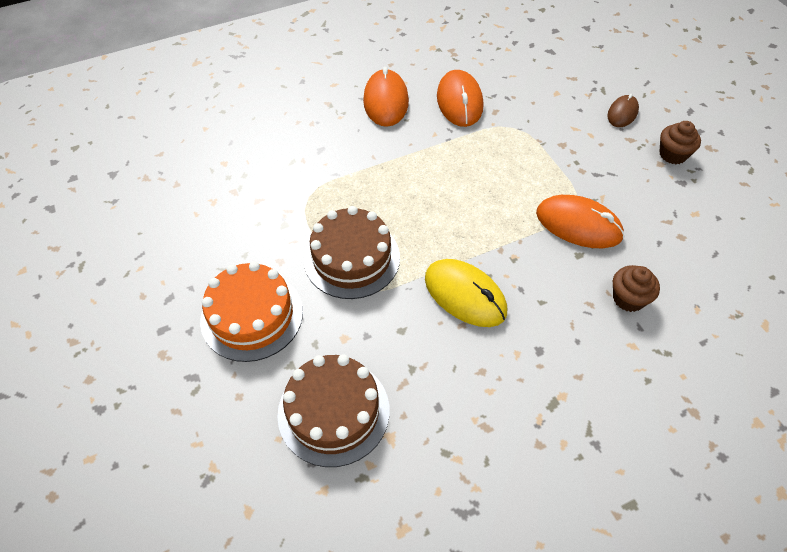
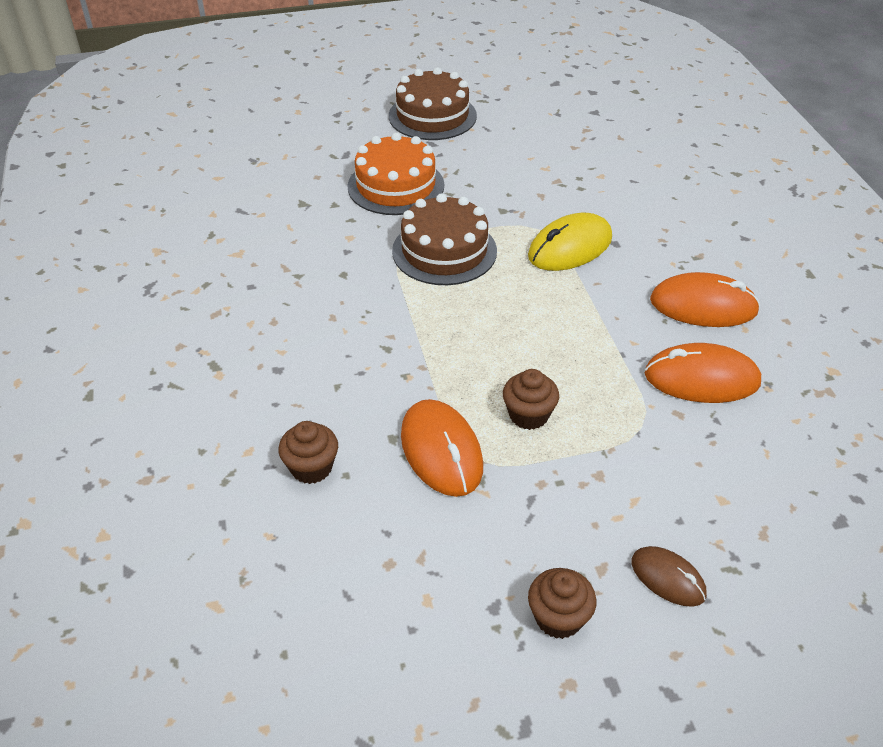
camera: 100 degrees right, 10 degrees down
(333, 411) = (277, 224): brown cake -> brown cake (432, 116)
(465, 295) = (368, 325): yellow mouse -> yellow mouse (570, 247)
(526, 182) = (528, 415): none -> brown cupcake
(578, 225) = (441, 451): orange mouse -> orange mouse turned 60 degrees counterclockwise

